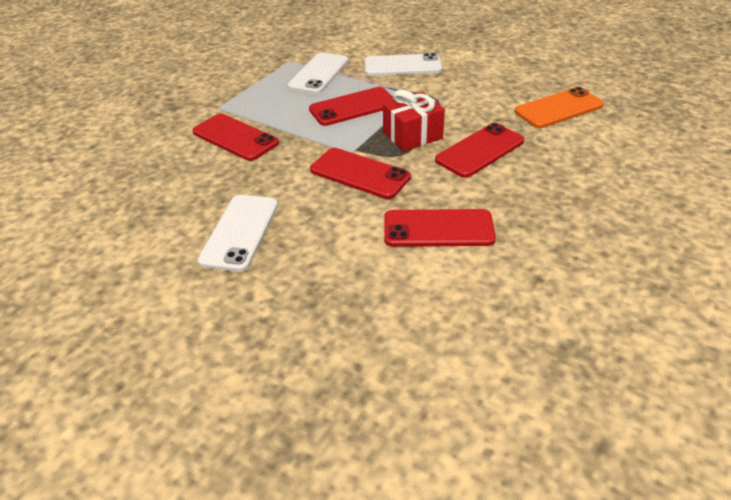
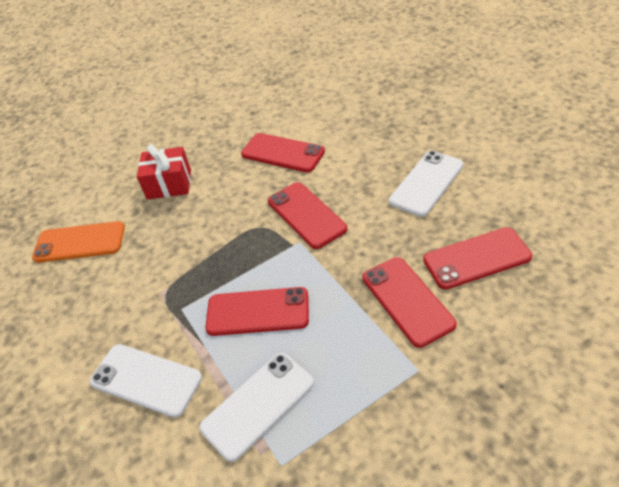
camera: 150 degrees left, 5 degrees up
(412, 135) = (231, 247): red gift -> red gift (169, 184)
(480, 151) = (193, 212): red phone -> red phone (476, 258)

